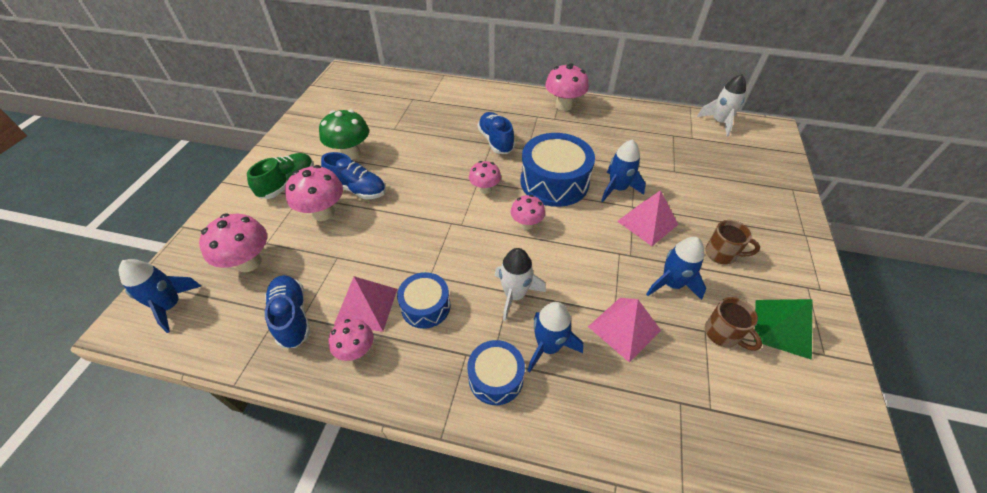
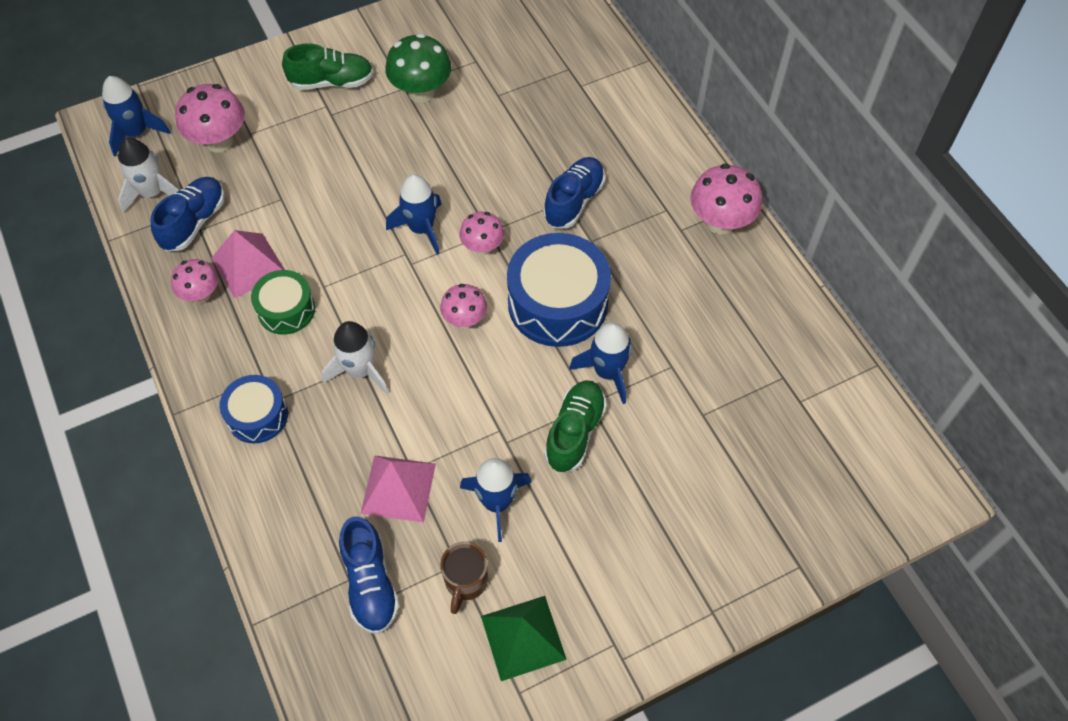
camera: 50 degrees right, 10 degrees up
(323, 213) = (322, 142): pink mushroom -> none
(358, 189) = (377, 142): blue shoe -> blue shoe (370, 583)
(425, 306) = (286, 309): blue drum -> green drum
(548, 346) = (323, 436): blue rocket -> blue rocket (421, 229)
(647, 223) = (575, 432): pink pyramid -> green shoe
(719, 122) = (874, 418): white rocket -> white rocket (153, 193)
(721, 254) = (590, 532): brown mug -> none

